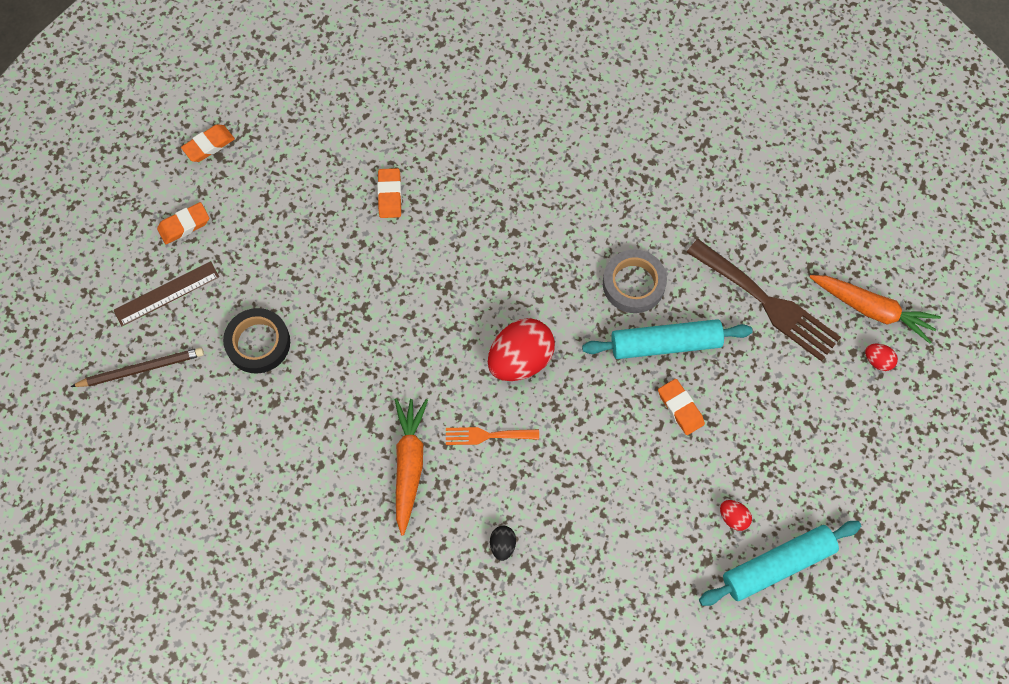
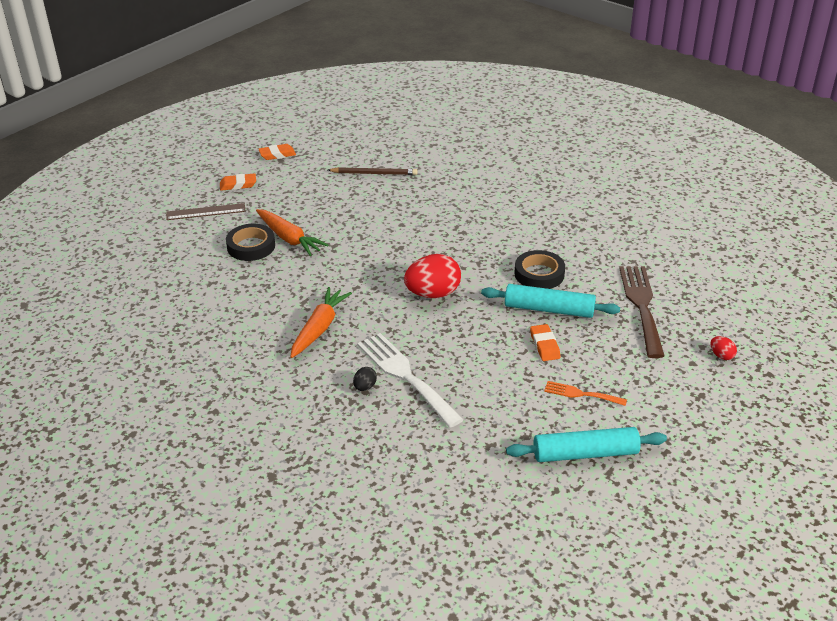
camera: 20 degrees right, 30 degrees down
(141, 369) = (165, 241): brown pencil -> brown pencil (374, 173)
(390, 195) = (384, 198): orange eraser -> none
(487, 435) = (386, 326): orange fork -> orange fork (581, 394)
(541, 511) = (405, 376): none -> white fork
(633, 284) = (539, 274): grey tape -> black tape
(733, 518) = (559, 416): red egg -> none
(768, 303) = (641, 305): brown fork -> brown fork turned 150 degrees counterclockwise
(872, 310) = (727, 327): orange carrot -> orange carrot (289, 238)

